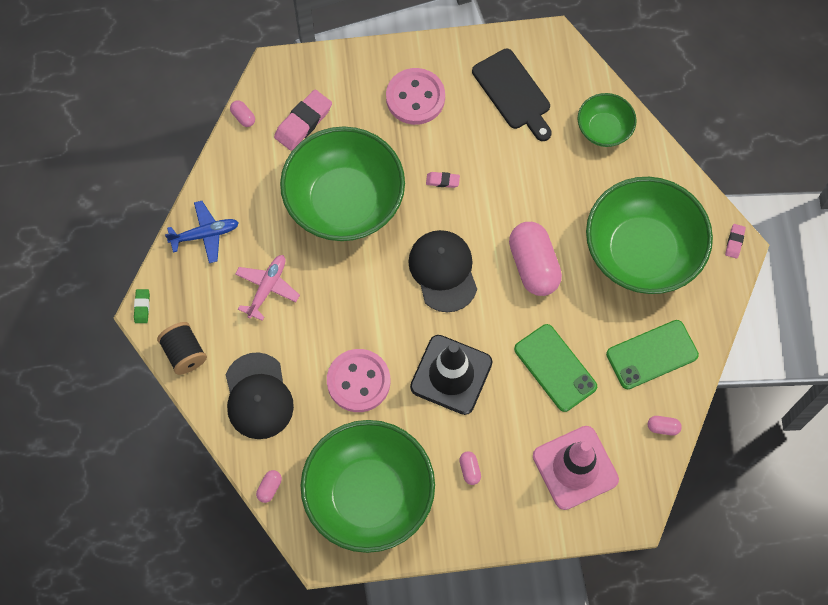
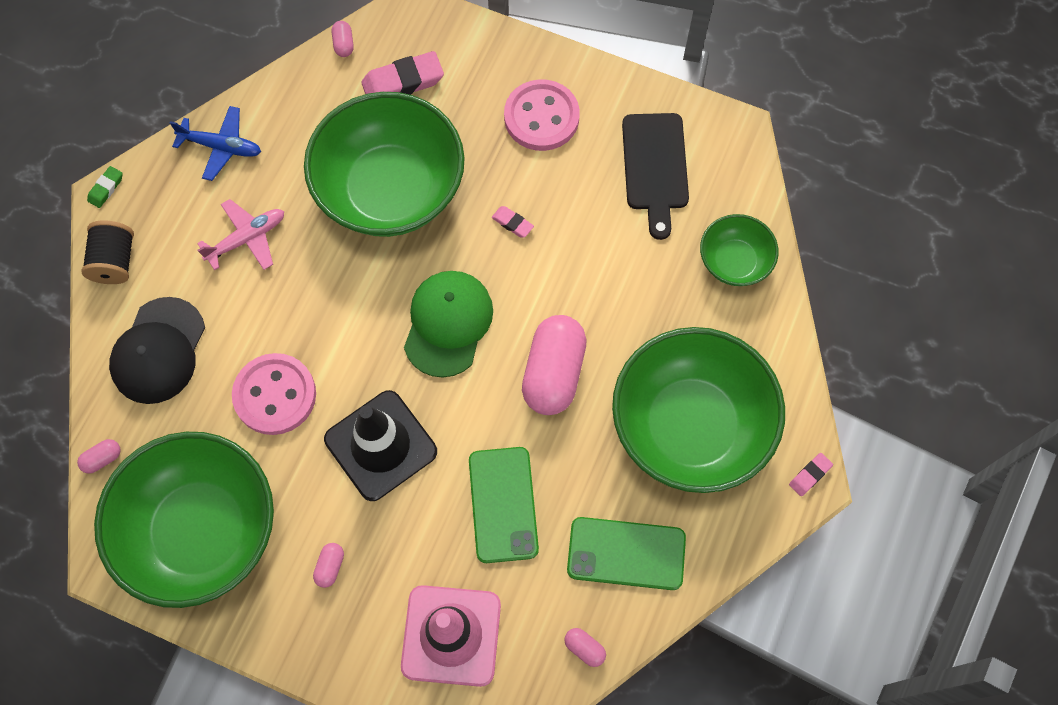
camera: 30 degrees right, 0 degrees up
(443, 271) = (448, 324): black cap -> green cap

